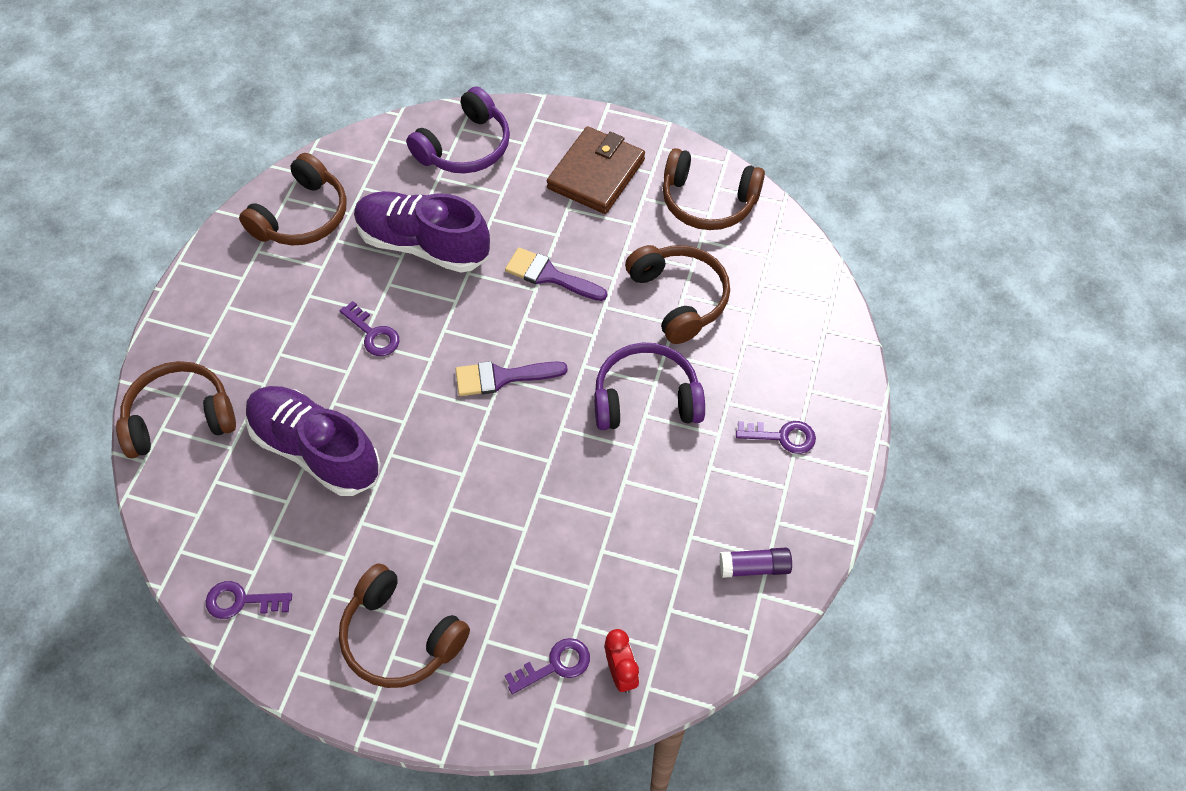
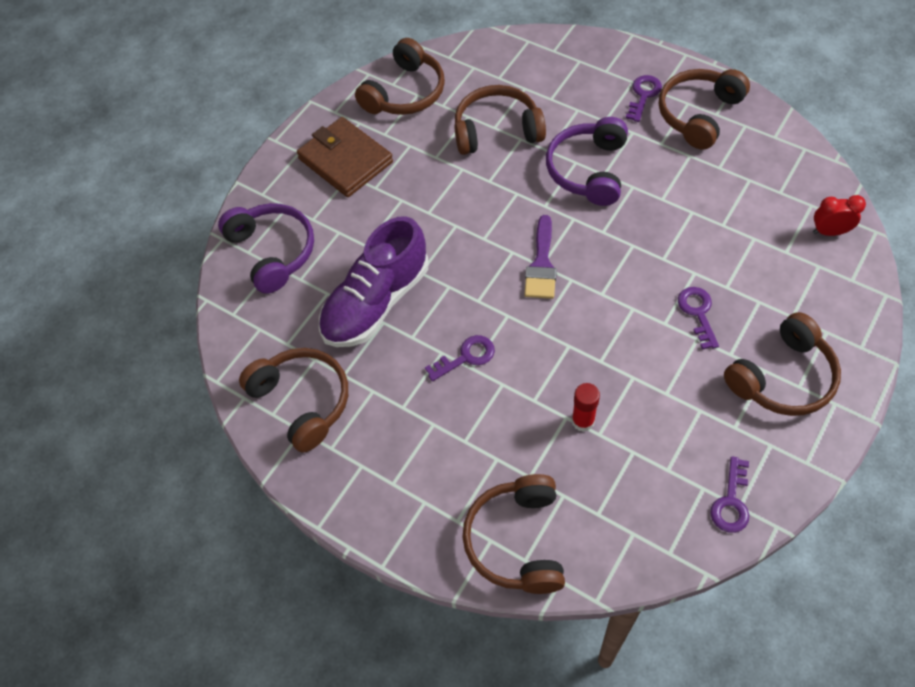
camera: 70 degrees left, 0 degrees up
(315, 450) = (583, 421): purple shoe -> red glue stick
(549, 275) = (444, 212): purple brush -> none
(555, 665) = (819, 273): purple key -> purple key (698, 313)
(754, 567) = (752, 135): purple glue stick -> none
(770, 502) = (699, 114): none -> brown headphones

